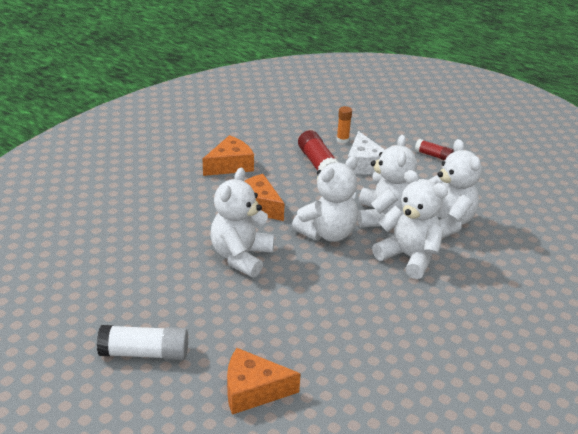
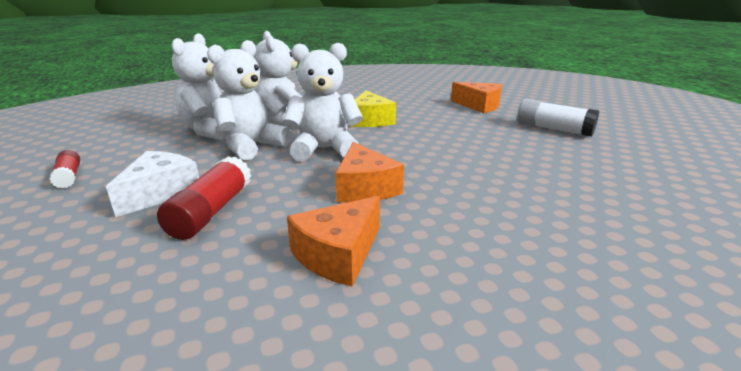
camera: 145 degrees left, 10 degrees down
(230, 165) = (338, 254): orange cheese -> orange cheese turned 45 degrees counterclockwise
(241, 256) = (430, 155): white teddy bear -> none
(342, 140) = (103, 235): orange glue stick -> none
(342, 294) = (370, 120): none -> yellow cheese

